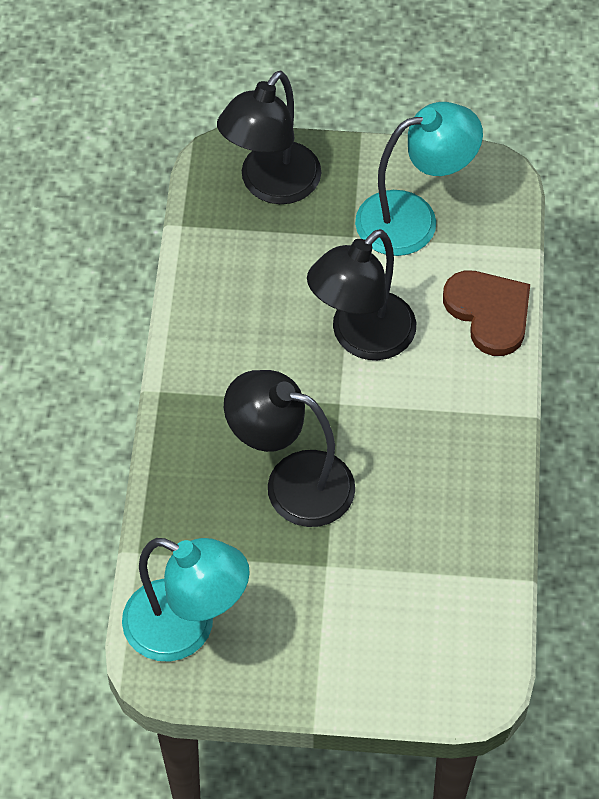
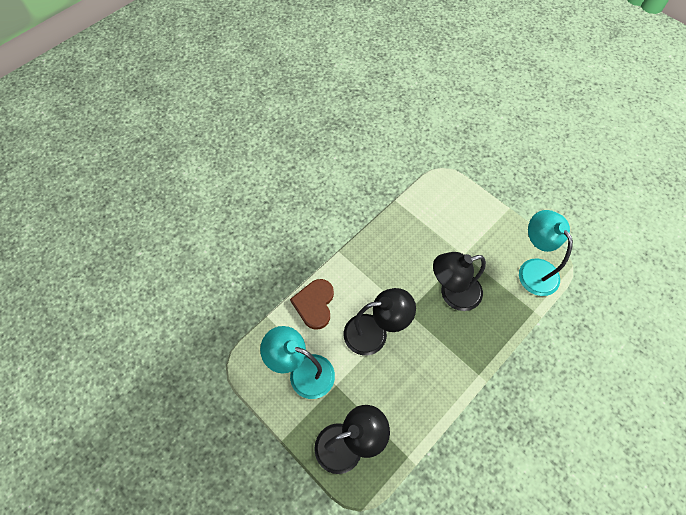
camera: 140 degrees left, 5 degrees up
(292, 483) = (452, 294): black lamp -> black lamp turned 105 degrees clockwise

